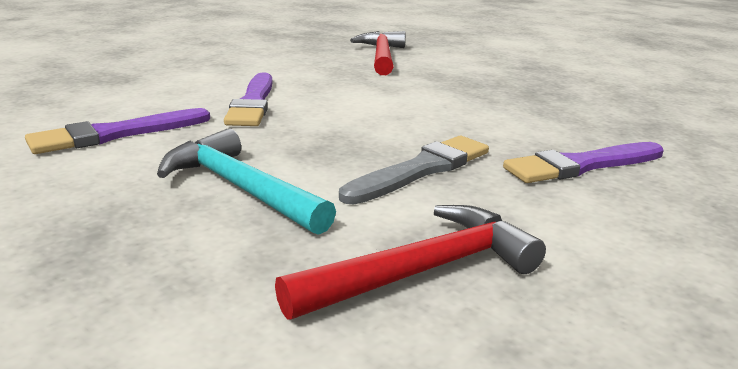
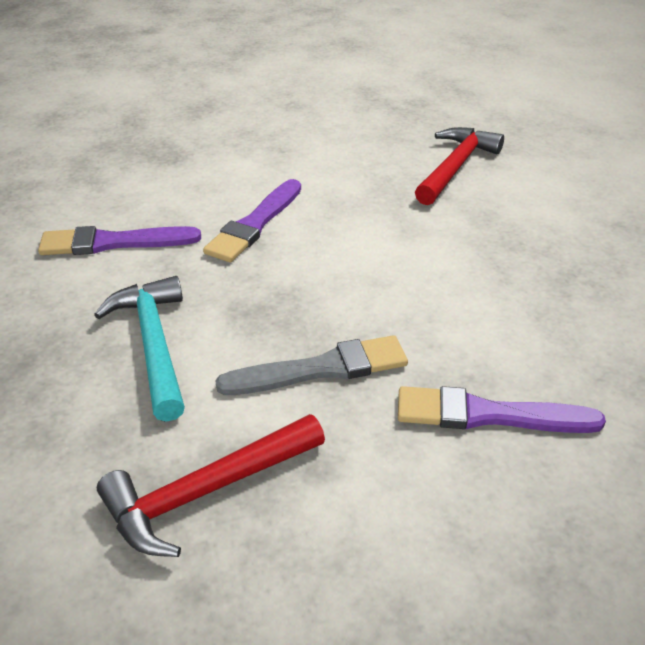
camera: 30 degrees right, 15 degrees up
(422, 271) = (207, 491): red hammer -> red hammer turned 150 degrees clockwise

